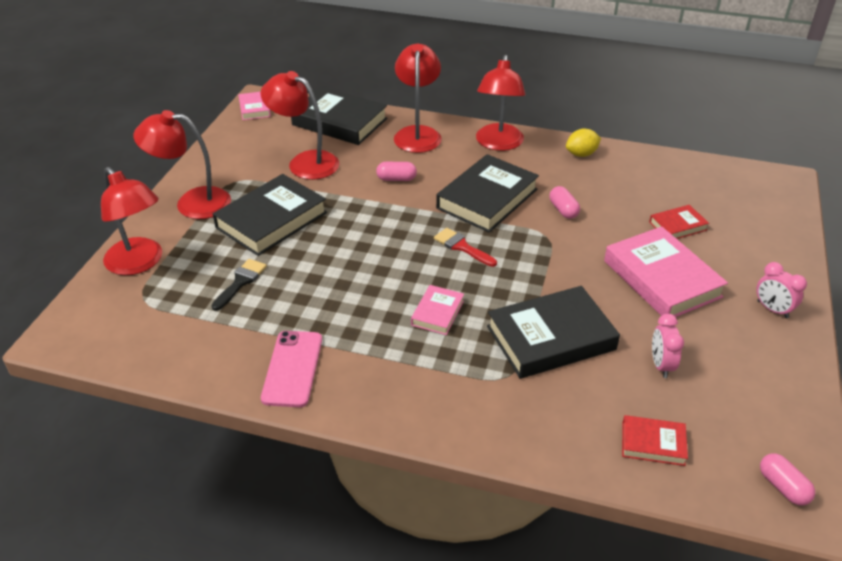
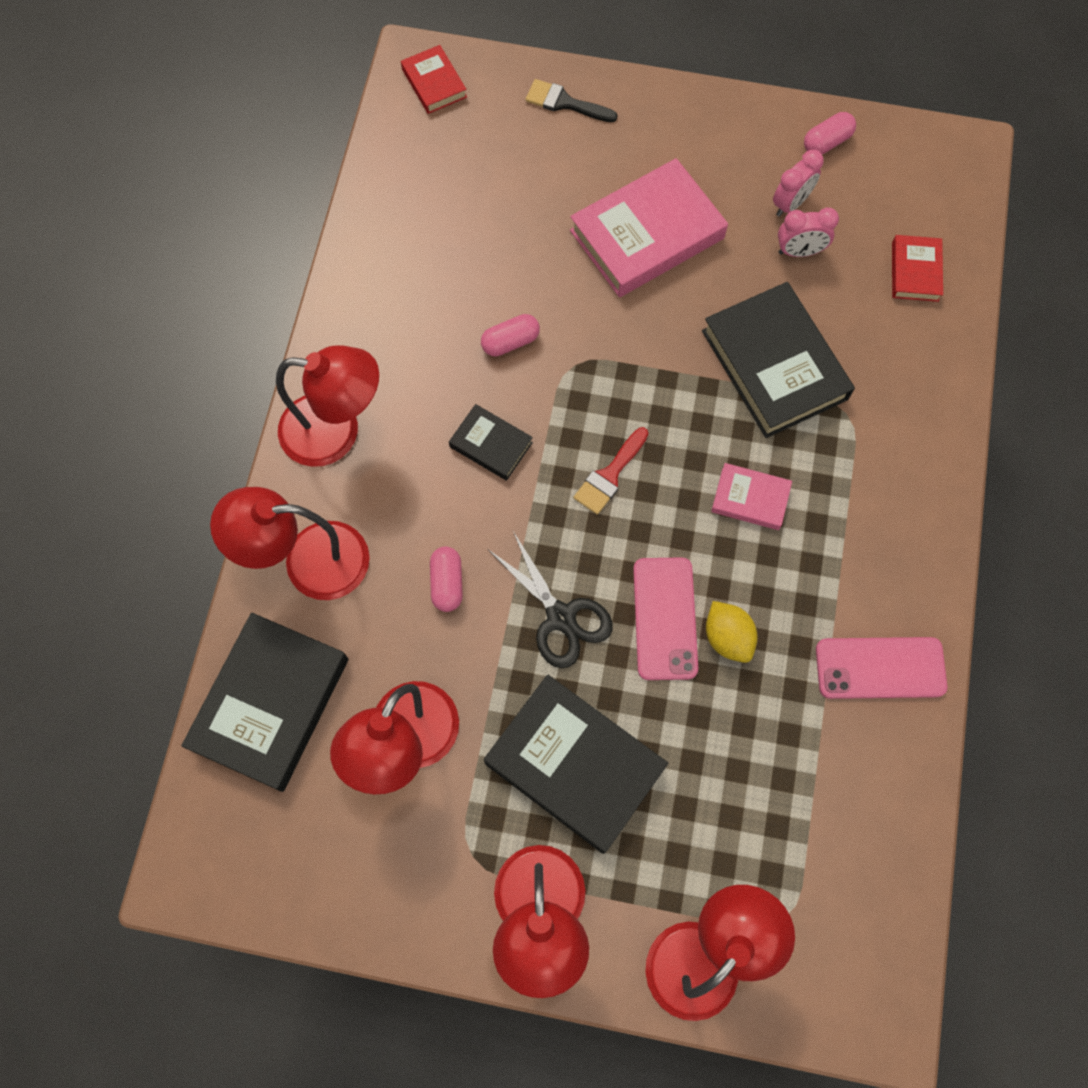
camera: 95 degrees left, 30 degrees up
(240, 282) = (727, 778): black brush -> black brush (565, 103)
(254, 108) = (223, 879): pink book -> none
(355, 264) = (665, 618): none -> pink phone
(366, 220) = (561, 617): none -> black scissors
(487, 199) = (491, 444): black book -> black book, size x0.50
(581, 154) = (362, 311): yellow lemon -> yellow lemon (727, 637)
(677, 226) = (534, 204): red book -> red book (434, 83)
(772, 309) = (687, 127): pink clock -> pink clock (790, 204)
(783, 487) = (944, 165): pink capsule -> pink capsule (826, 142)

